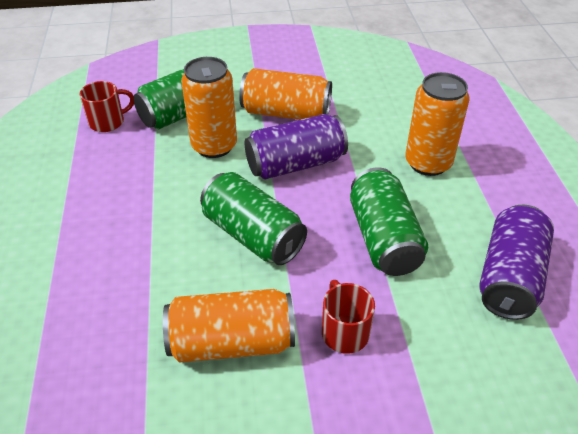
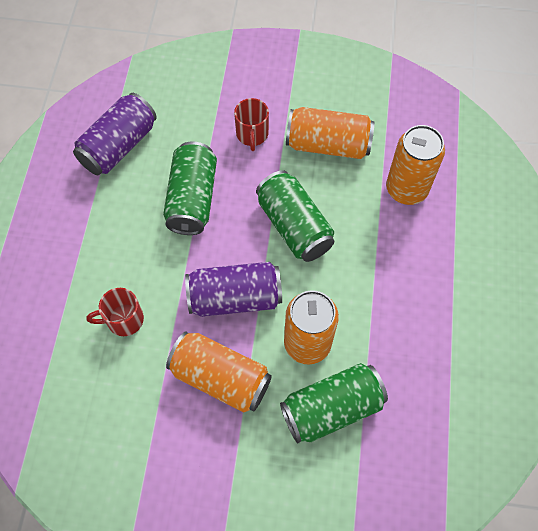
camera: 165 degrees left, 20 degrees up
(108, 122) = (416, 412): red mug -> red mug (123, 320)
(428, 163) = (113, 268): orange can -> orange can (406, 189)

